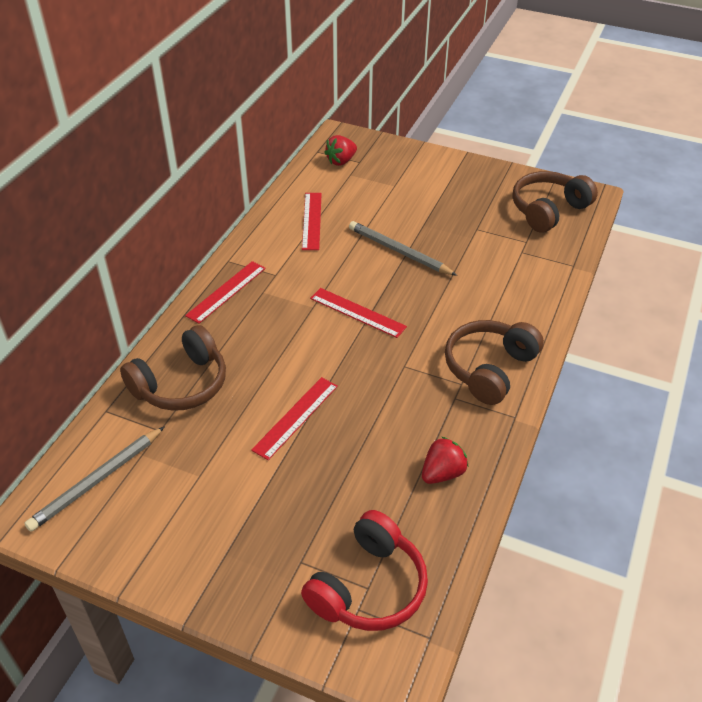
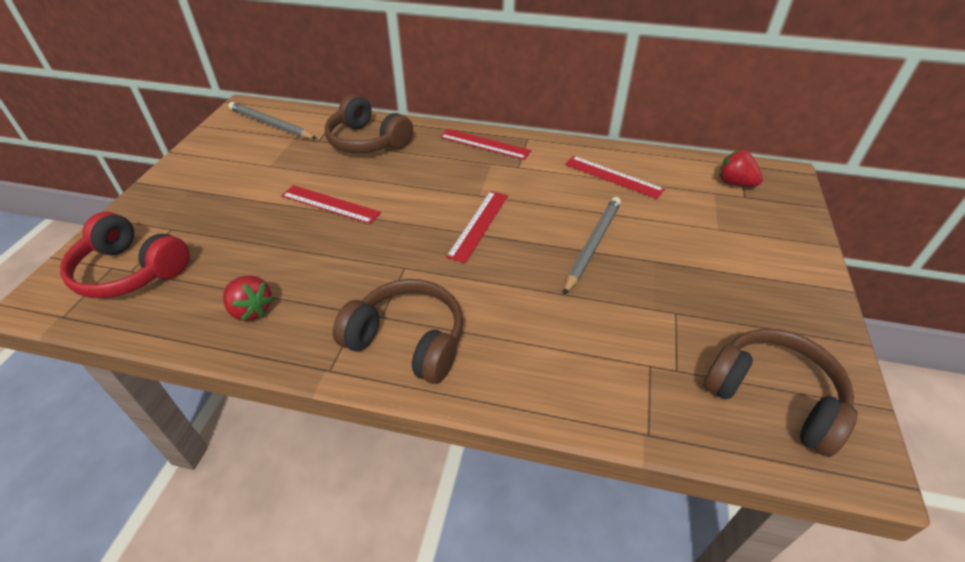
camera: 80 degrees right, 0 degrees up
(312, 221) = (613, 177): red ruler -> red ruler turned 45 degrees clockwise

